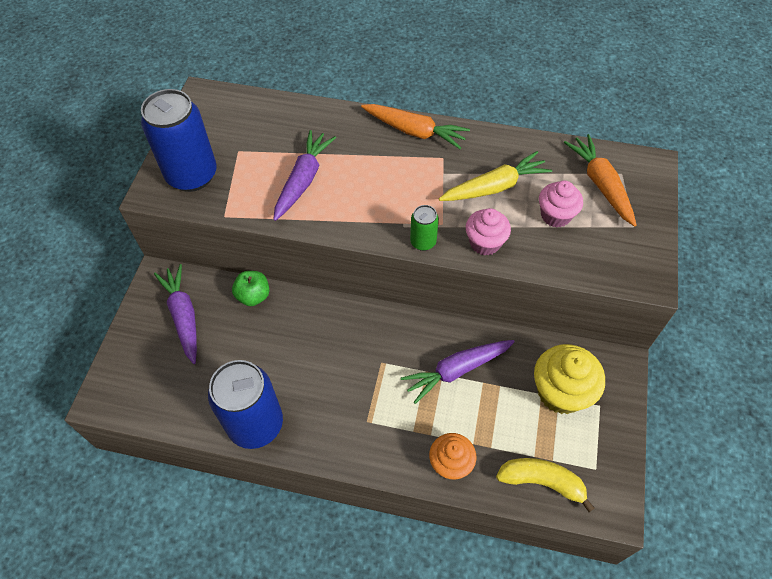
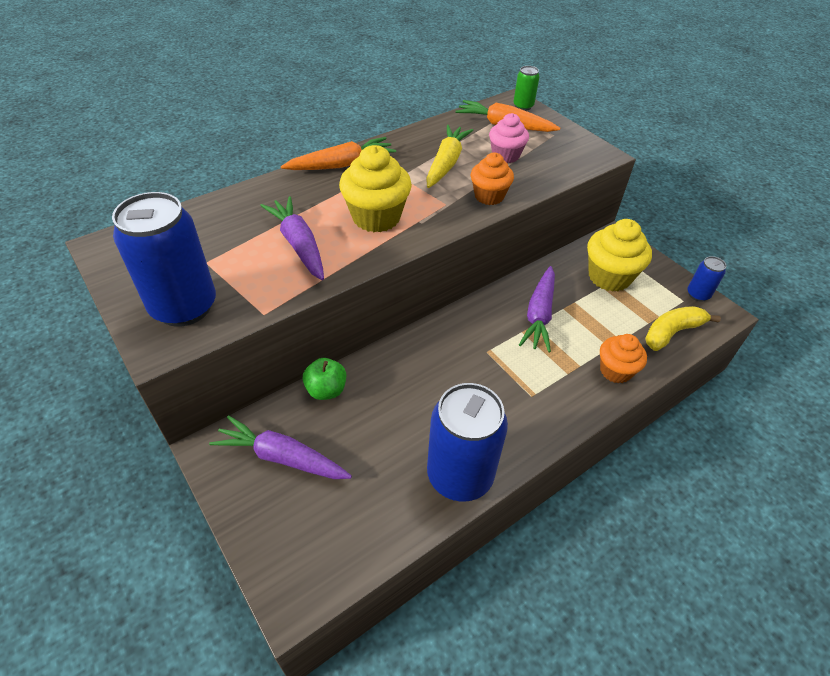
camera: 50 degrees left, 10 degrees down
(378, 197) = (376, 217): none -> yellow cupcake
(423, 242) = (450, 222): green can -> green can (523, 106)
(485, 243) = (489, 196): pink cupcake -> orange cupcake
(618, 476) = (698, 294): none -> blue can

